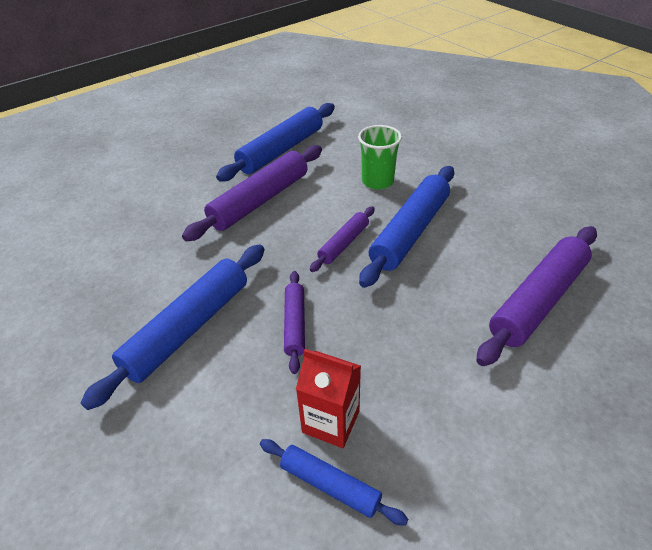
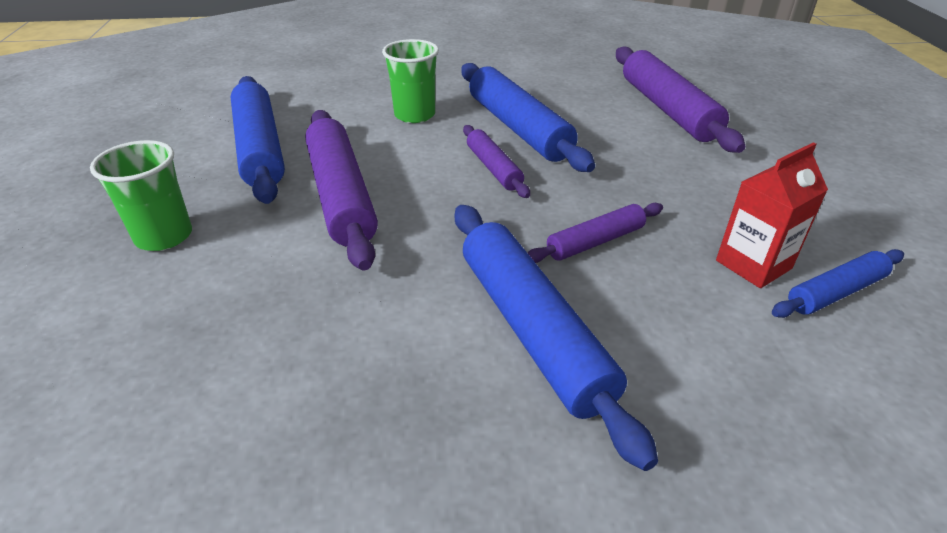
camera: 60 degrees left, 5 degrees down
(183, 168) = (164, 236): none -> green cup
(295, 324) = (595, 241): purple rolling pin -> purple rolling pin turned 60 degrees counterclockwise

